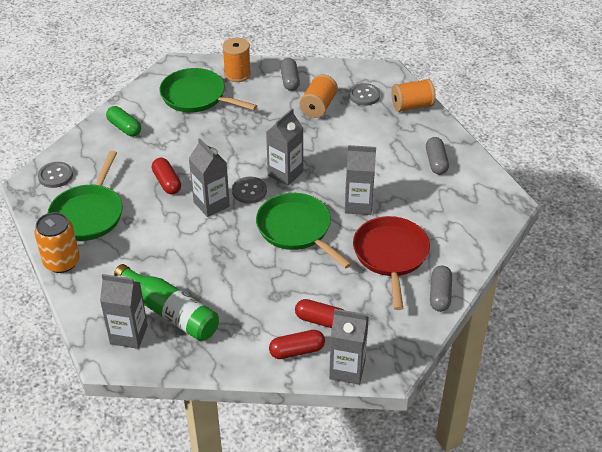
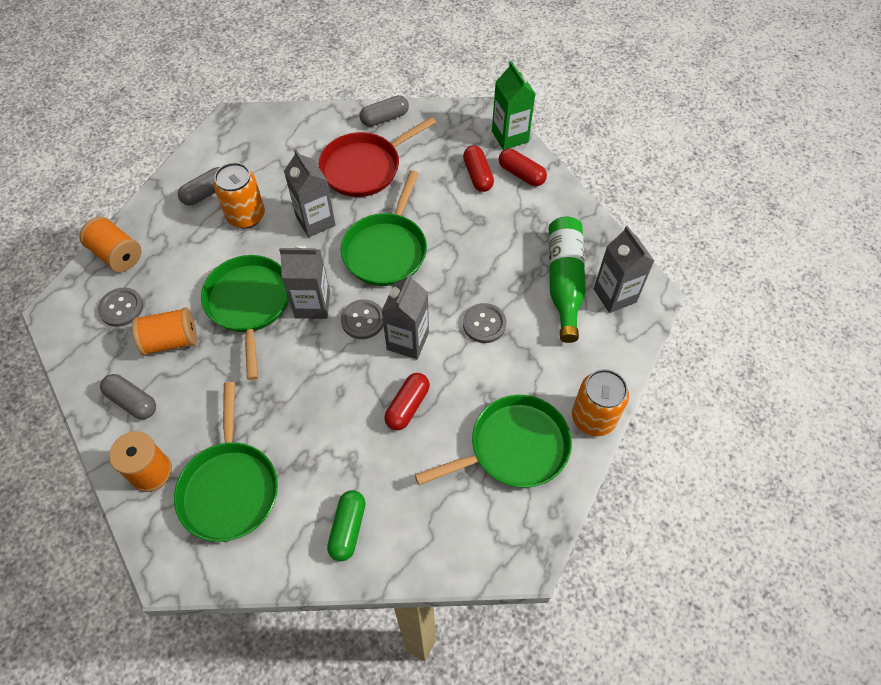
camera: 125 degrees left, 15 degrees up
(55, 176) = (488, 537): grey button -> grey button (484, 324)
(290, 80) = (132, 401): grey capsule -> grey capsule turned 75 degrees clockwise
(315, 147) = (249, 303): none -> green pan
(347, 369) = (510, 136): grey carton -> green carton
(395, 173) = (246, 216): none -> orange can

